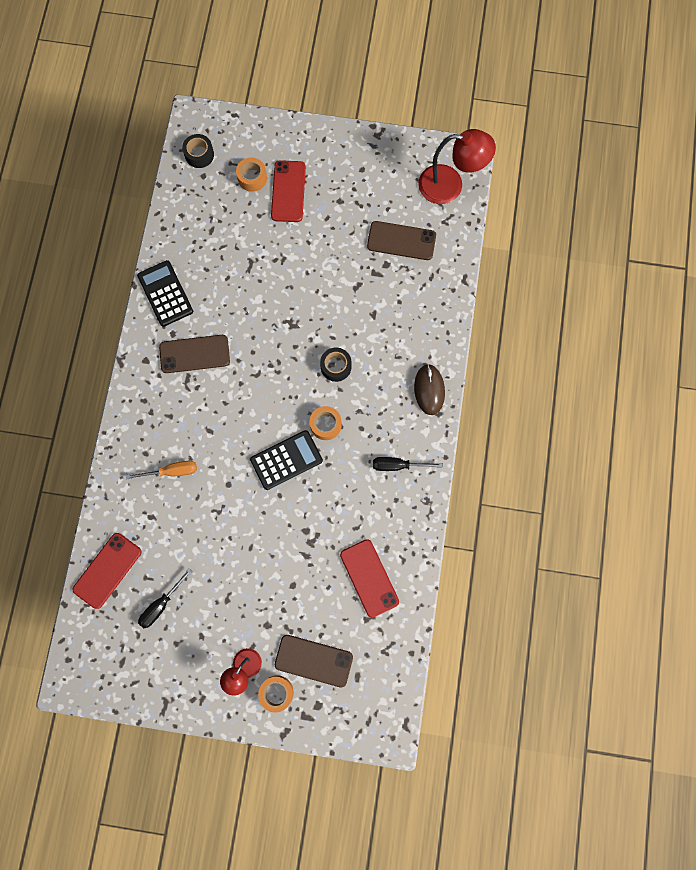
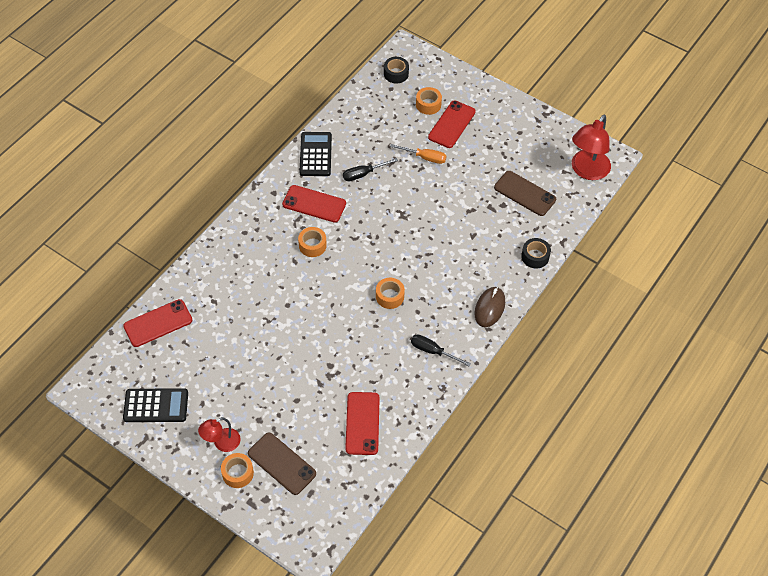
camera: 25 degrees right, 20 degrees down
(161, 604) = (184, 366): black screwdriver -> black screwdriver (363, 174)
(172, 471) = (248, 276): orange screwdriver -> orange screwdriver (424, 157)
(194, 354) = (314, 204): brown phone -> red phone
(218, 403) = (312, 245): none -> orange tape
(286, 460) = (343, 308): black calculator -> black calculator (156, 406)
(336, 366) = (421, 259): black tape -> black tape (535, 256)
(450, 185) = (587, 171): red lamp -> red lamp turned 90 degrees clockwise

